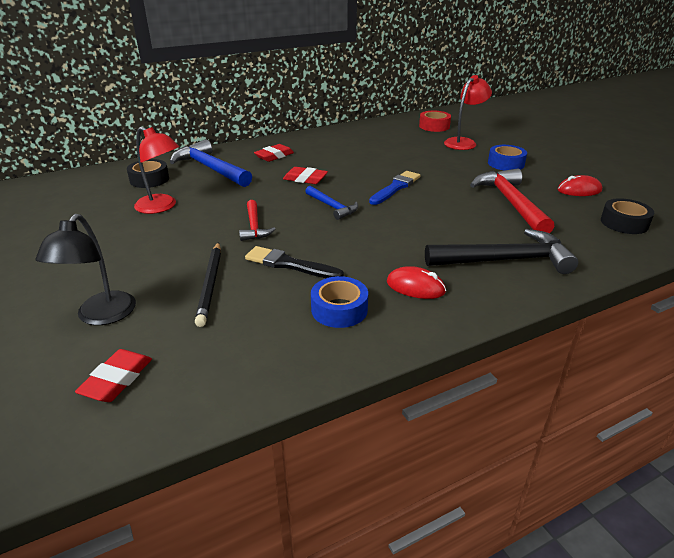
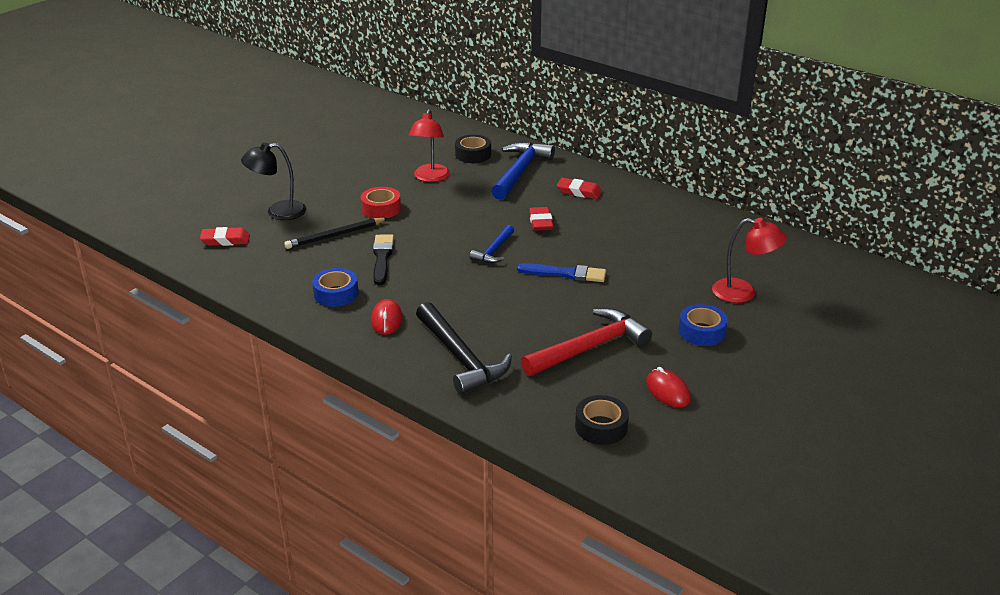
camera: 65 degrees right, 0 degrees up
(254, 226) = (429, 226): red hammer -> none
(434, 126) = (779, 263): red tape -> red tape (381, 209)

